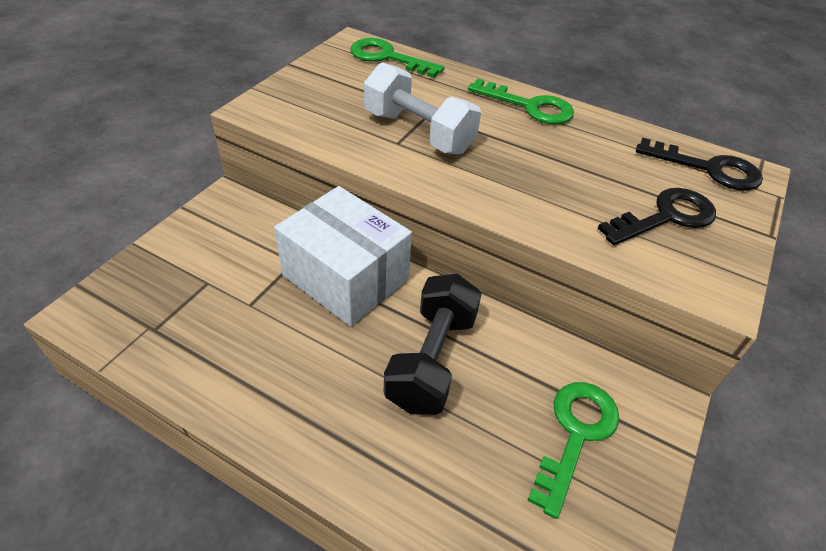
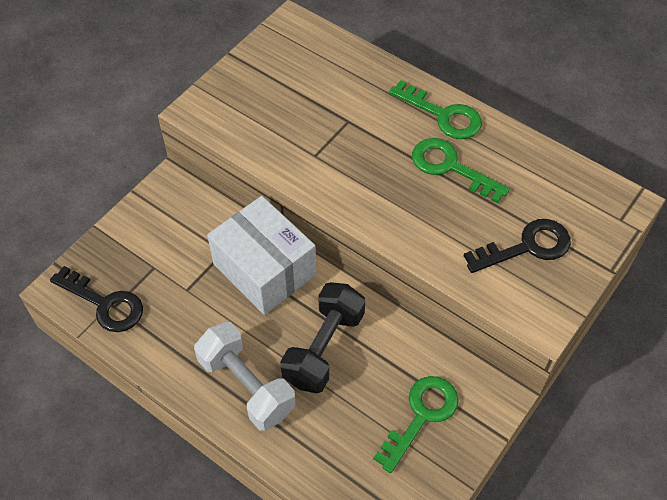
camera: 10 degrees right, 10 degrees up
(387, 57) = (321, 46): green key -> green key (450, 167)
(418, 132) = (335, 144): white dumbbell -> white dumbbell (246, 386)
(709, 169) = (586, 197): black key -> black key (105, 304)

